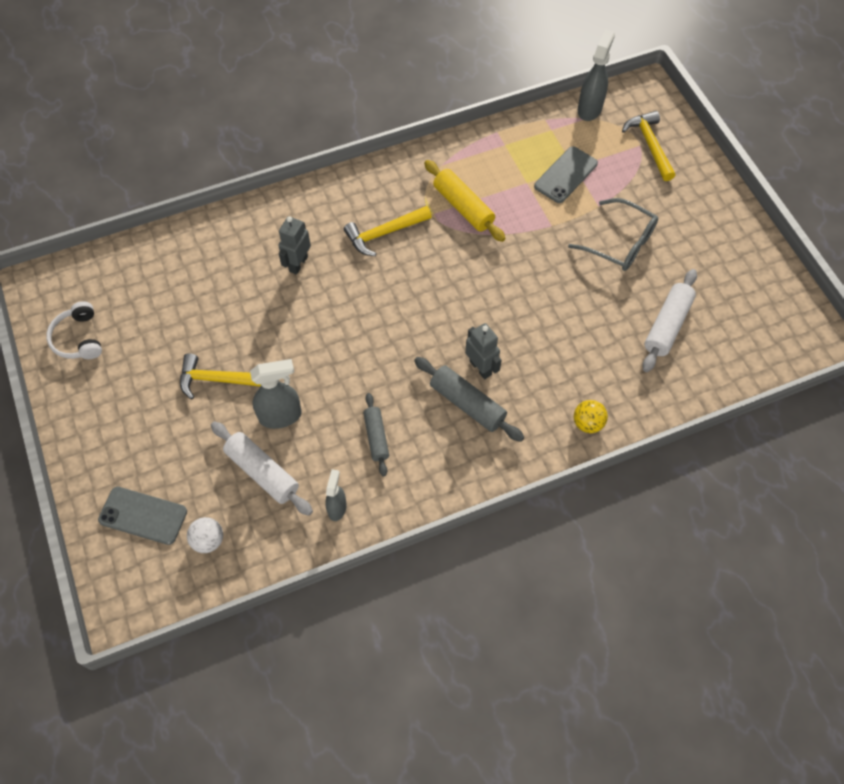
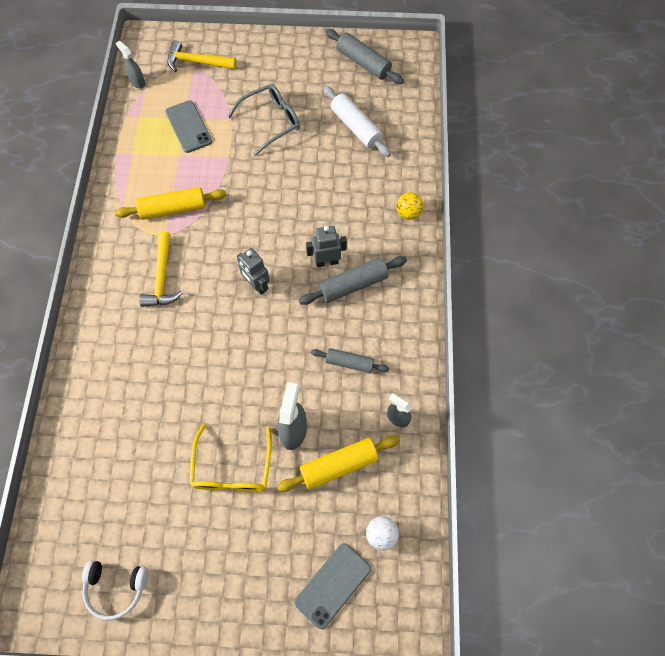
camera: 65 degrees left, 5 degrees up
(220, 380) = (232, 468): yellow hammer -> yellow glasses
(262, 472) = (339, 465): white rolling pin -> yellow rolling pin
(298, 264) = (151, 358): grey robot -> grey robot (257, 285)
(589, 109) = (137, 82): grey spray bottle -> grey spray bottle, size x0.62
(761, 297) = (363, 63): none -> grey rolling pin

